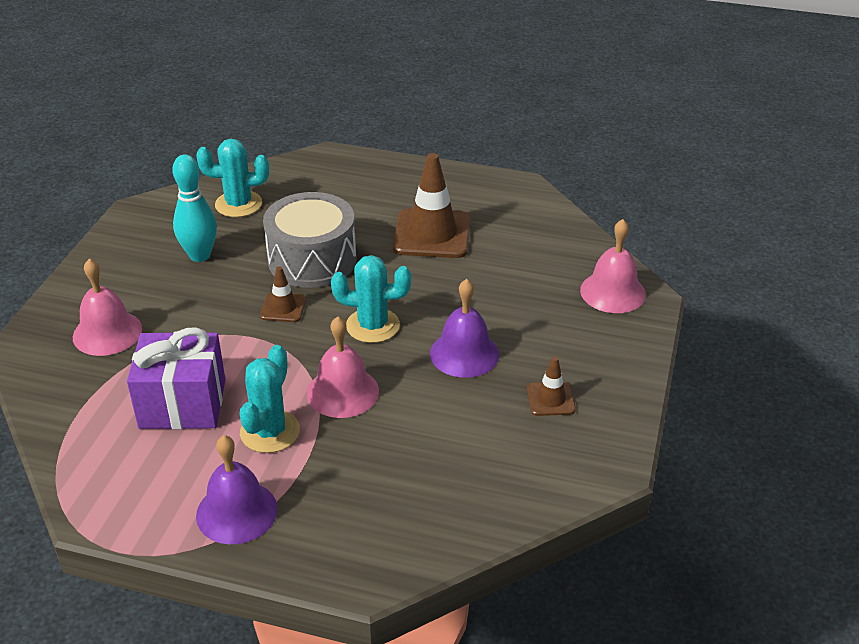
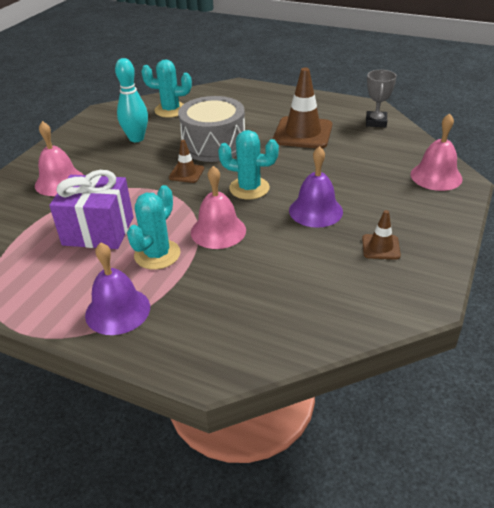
camera: 10 degrees right, 0 degrees up
(529, 210) = (376, 122): none -> grey trophy

